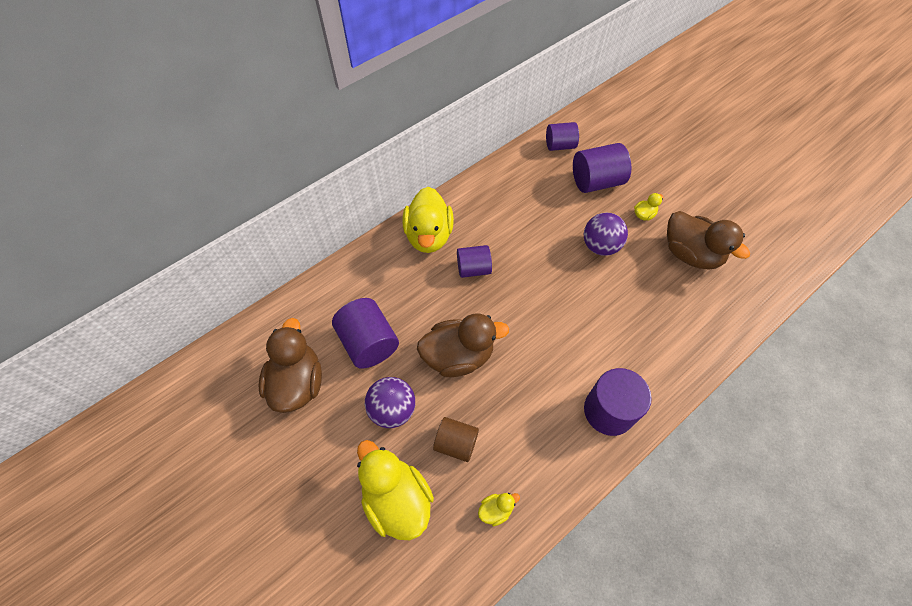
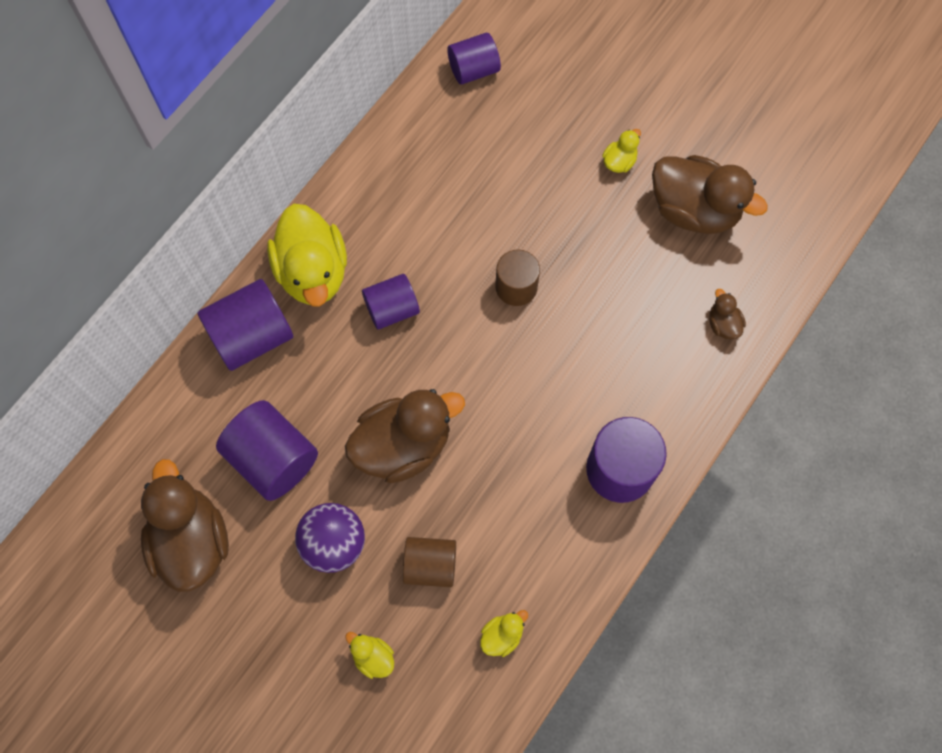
camera: 15 degrees left, 10 degrees up
(397, 499) = (373, 657): yellow duck -> yellow duck, size x0.44
(559, 274) = (516, 287): none -> brown cylinder
(596, 181) = (540, 121): purple cylinder -> purple cylinder (252, 336)
(600, 246) = (565, 228): purple ball -> none
(700, 330) = (723, 324): none -> brown duck

